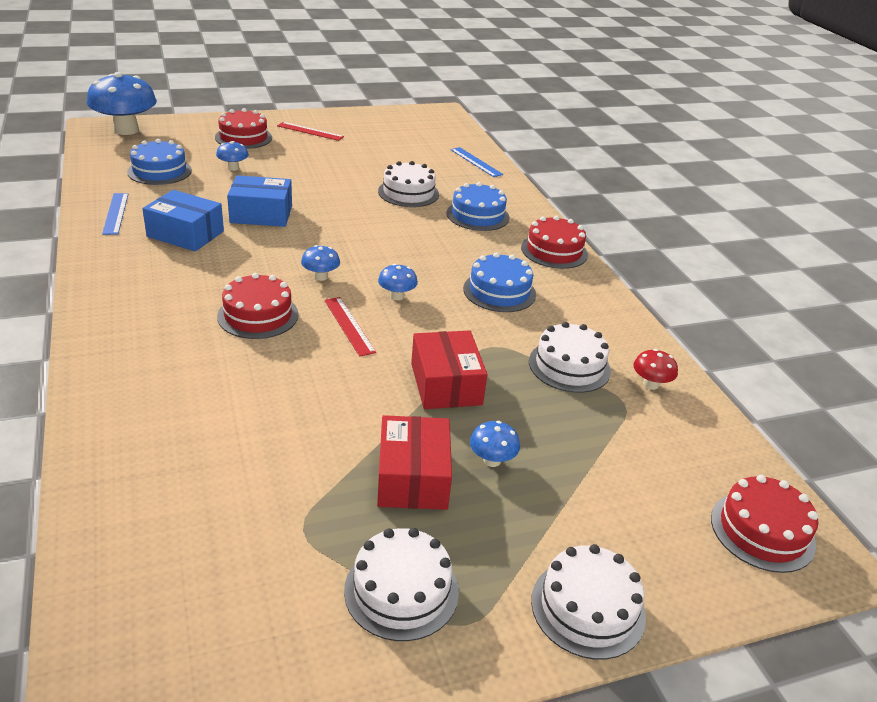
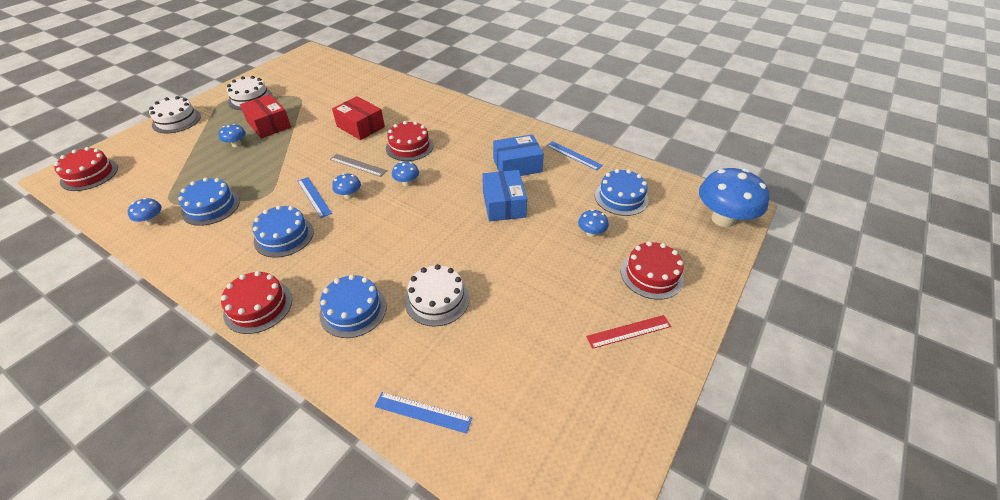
camera: 145 degrees right, 10 degrees up
(261, 214) = (504, 204): blue box -> blue box turned 60 degrees counterclockwise
(349, 326) = (358, 165): red ruler -> grey ruler
(437, 314) = (314, 197): none -> blue ruler
(446, 384) = (280, 163): red box -> red box (360, 126)
(569, 366) = (211, 206): white cake -> blue cake
(650, 384) = (152, 221): red mushroom -> blue mushroom

